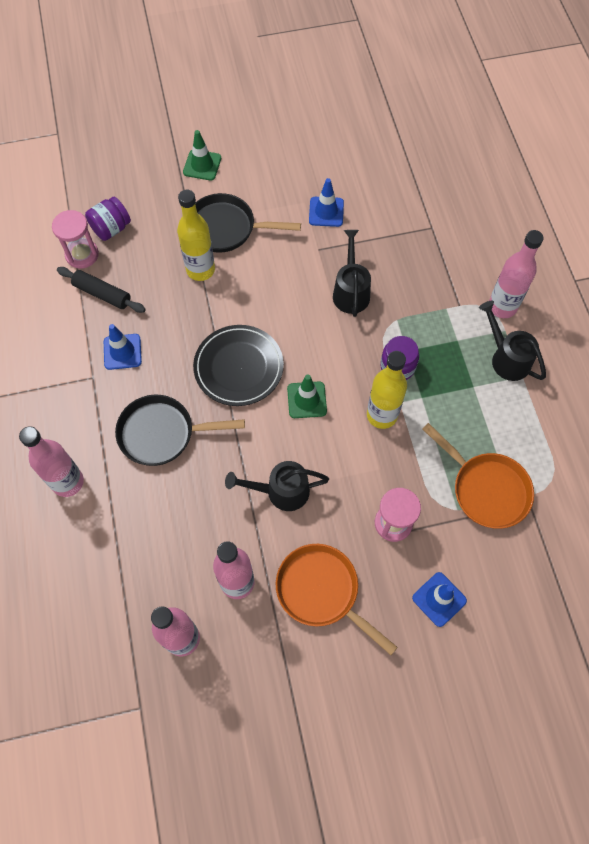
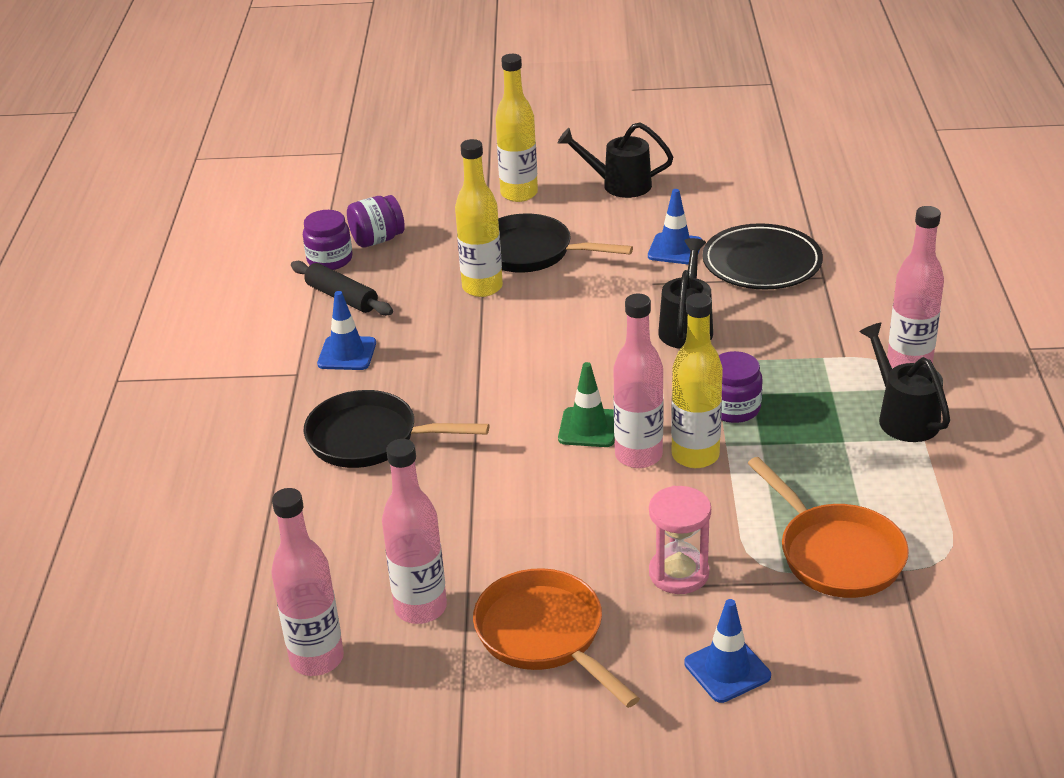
camera: 15 degrees right, 30 degrees down
(68, 482) = (221, 472): pink bottle -> pink bottle (638, 455)
(82, 255) = (330, 259): pink hourglass -> purple jar
(202, 165) = (519, 194): green traffic cone -> yellow bottle
(238, 367) = (501, 385): black plate -> black plate (762, 262)
(281, 491) = (519, 518): black watering can -> black watering can (619, 185)

